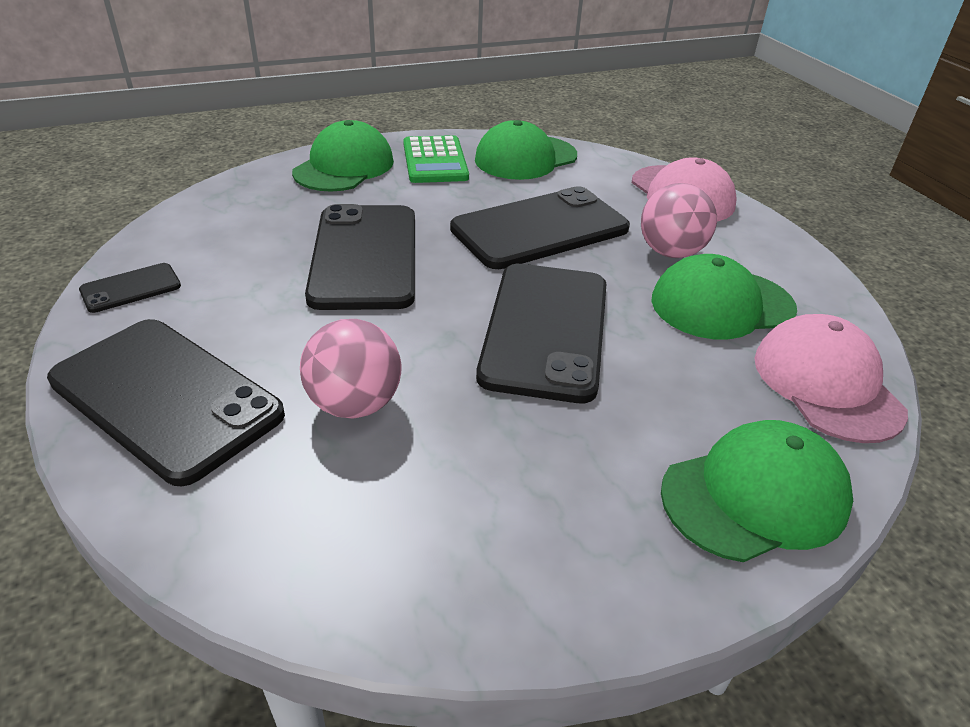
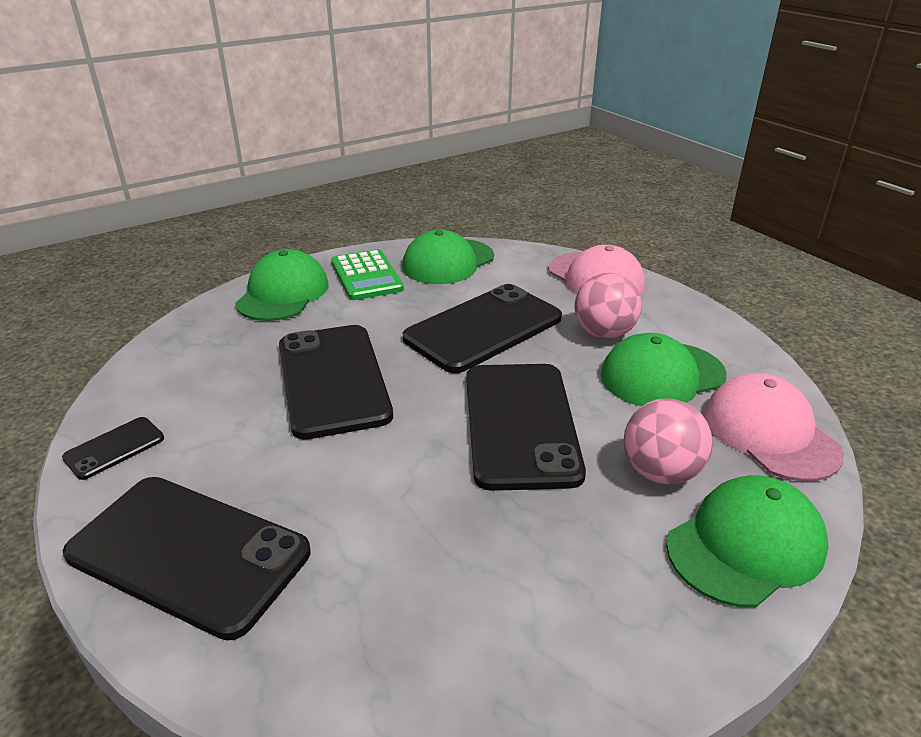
camera: 10 degrees left, 5 degrees down
(355, 404) = (373, 526): pink ball -> pink ball (660, 472)

